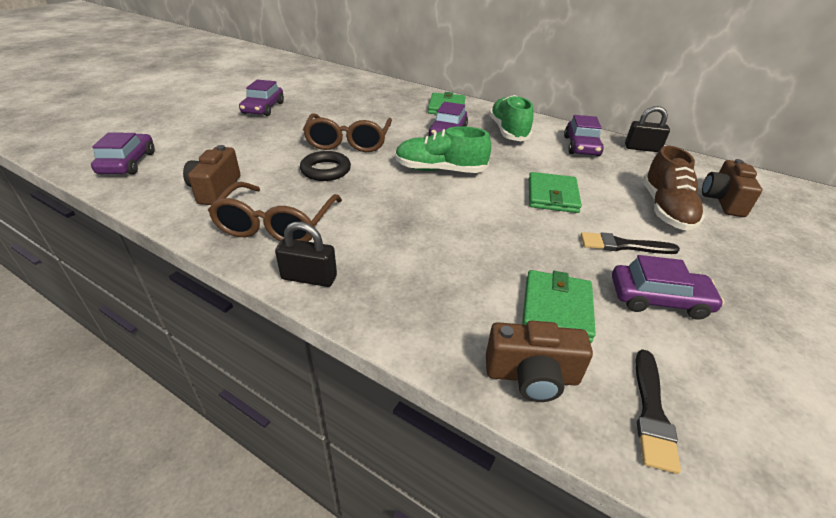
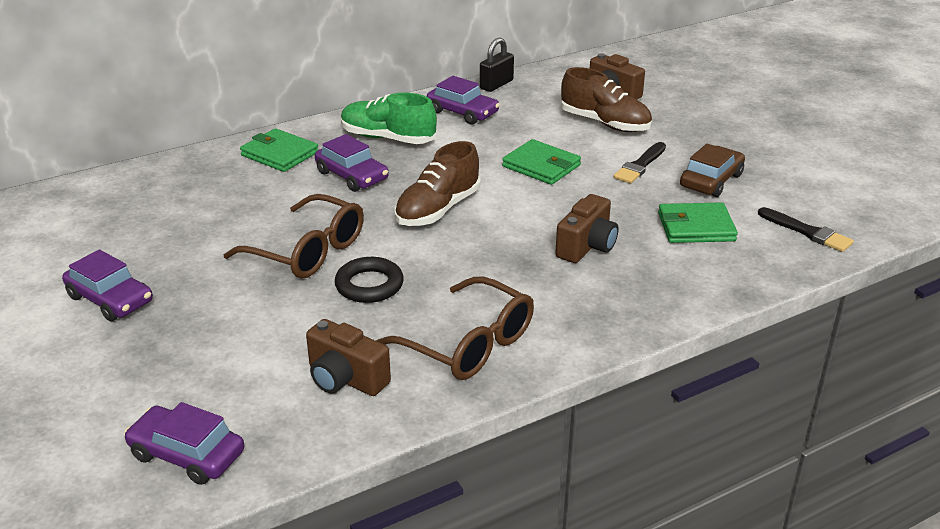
camera: 60 degrees left, 5 degrees down
(309, 278) = (579, 340): black padlock -> none
(440, 170) = (438, 209): green shoe -> brown shoe
(532, 376) = (757, 264): brown camera -> brown camera (587, 246)
(556, 308) = (696, 227): green wallet -> green wallet turned 45 degrees counterclockwise
(658, 299) = (711, 181): purple car -> brown car

